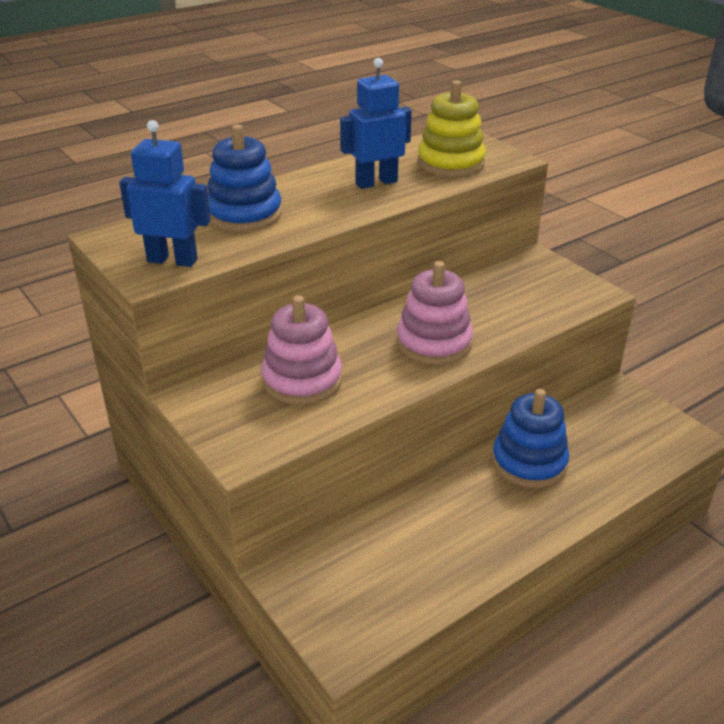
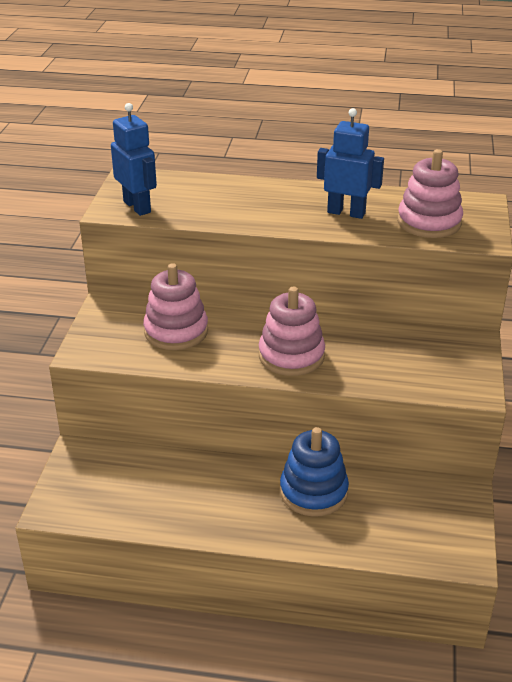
camera: 45 degrees right, 0 degrees up
(244, 214) = (224, 196): blue stacking toy -> none
(450, 163) = (429, 222): yellow stacking toy -> pink stacking toy

